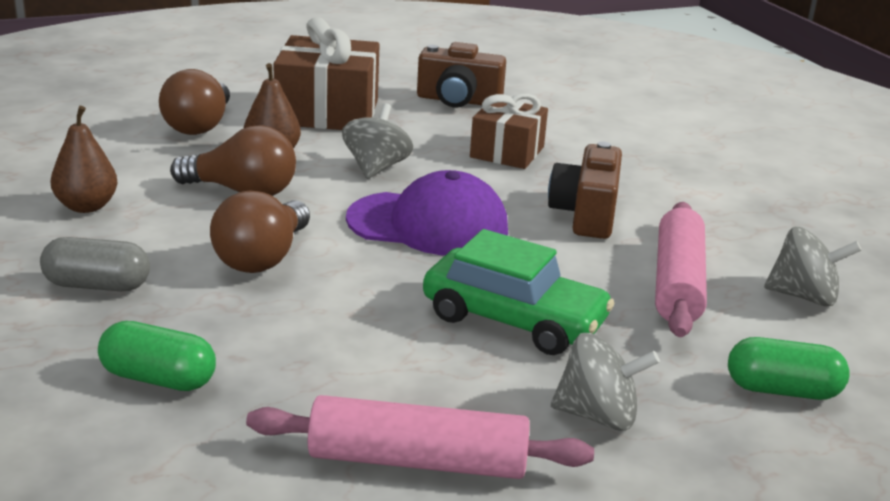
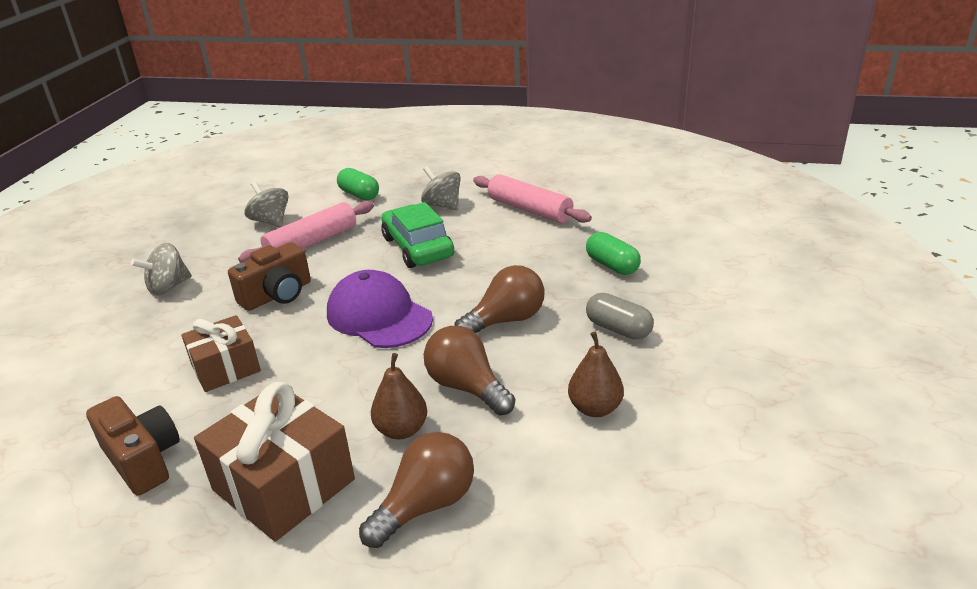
camera: 140 degrees left, 5 degrees up
(376, 168) = (342, 382): grey spinning top -> grey spinning top (168, 287)

